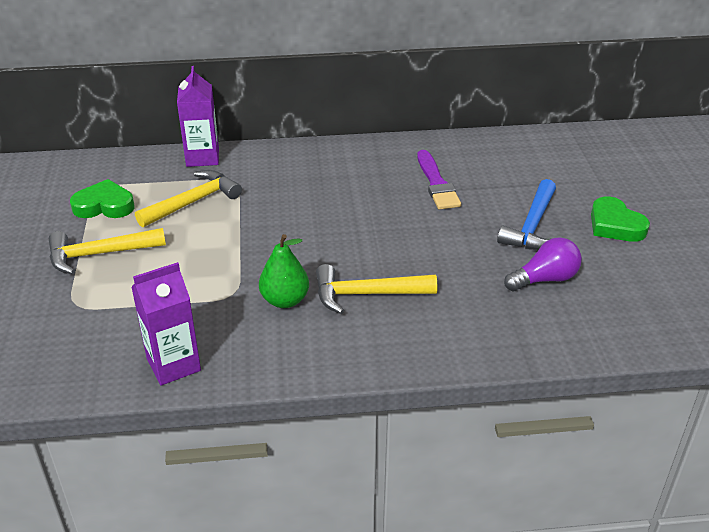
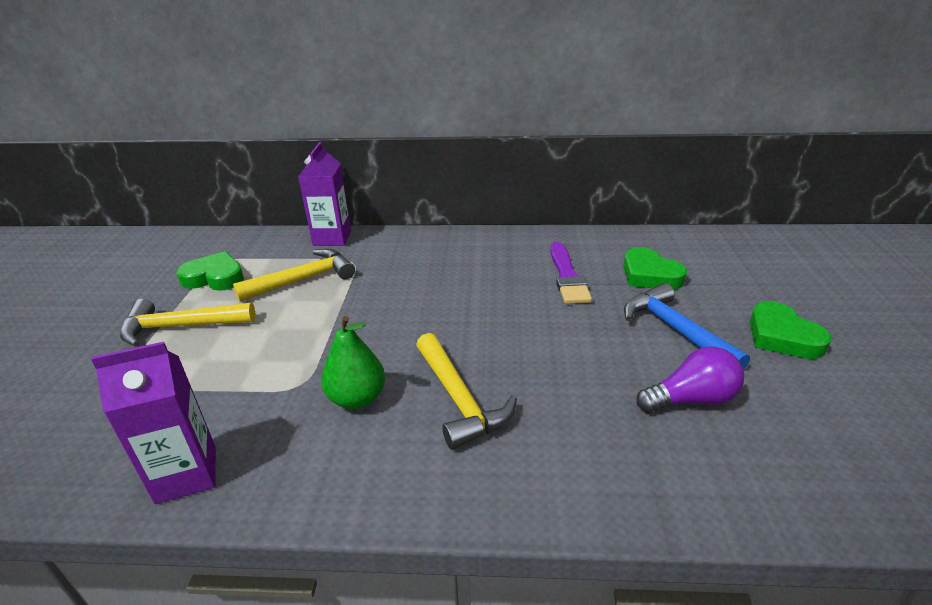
camera: 10 degrees right, 5 degrees down
(367, 294) = (459, 399): yellow hammer -> yellow hammer turned 120 degrees counterclockwise
(508, 178) = (650, 275): none -> green heart
(532, 226) = (676, 330): blue hammer -> blue hammer turned 120 degrees clockwise

